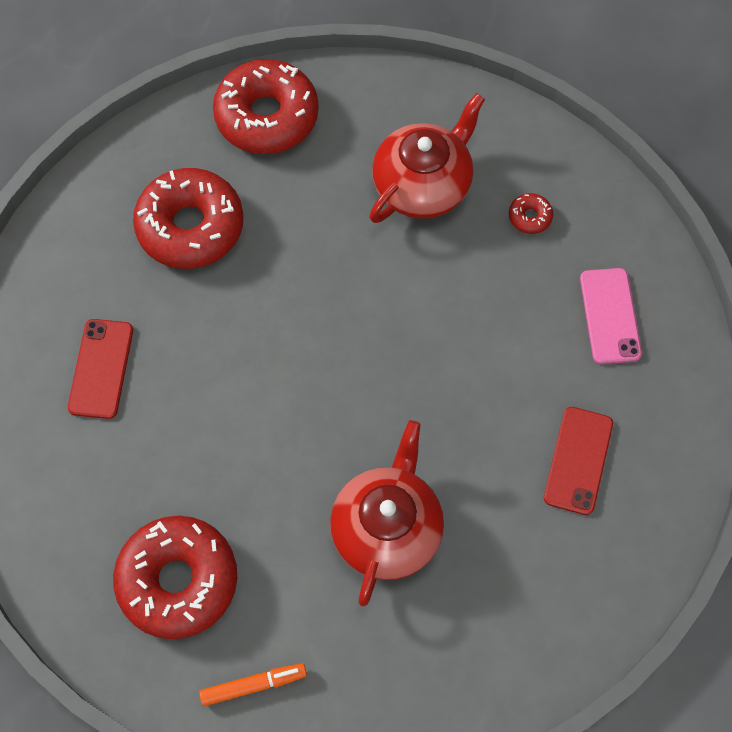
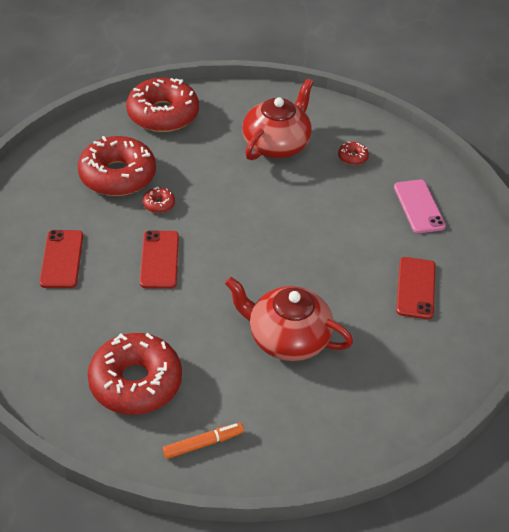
camera: 10 degrees left, 20 degrees down
(232, 380) = (159, 259): none -> red phone
(242, 283) = (159, 204): none -> red donut
(387, 529) = (287, 338): red teapot -> red teapot turned 75 degrees counterclockwise

